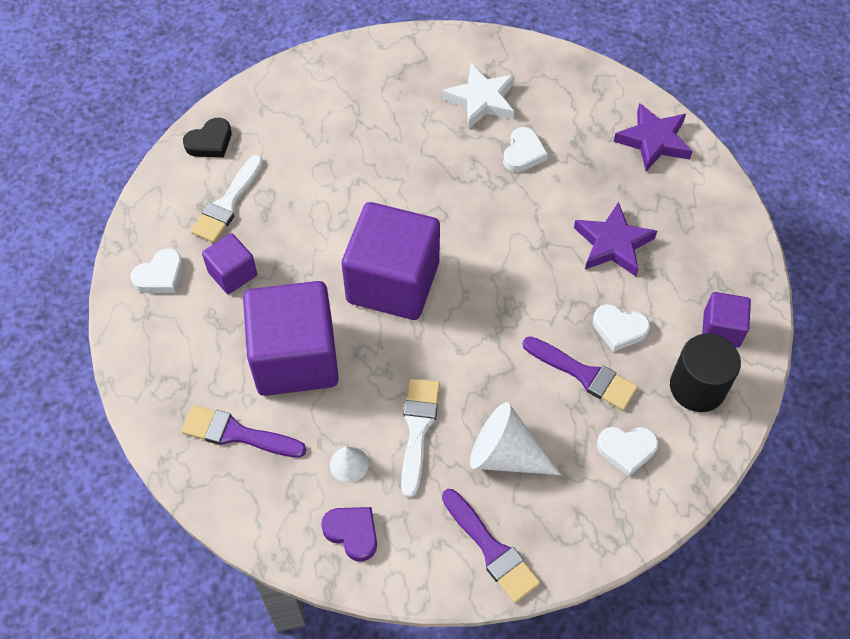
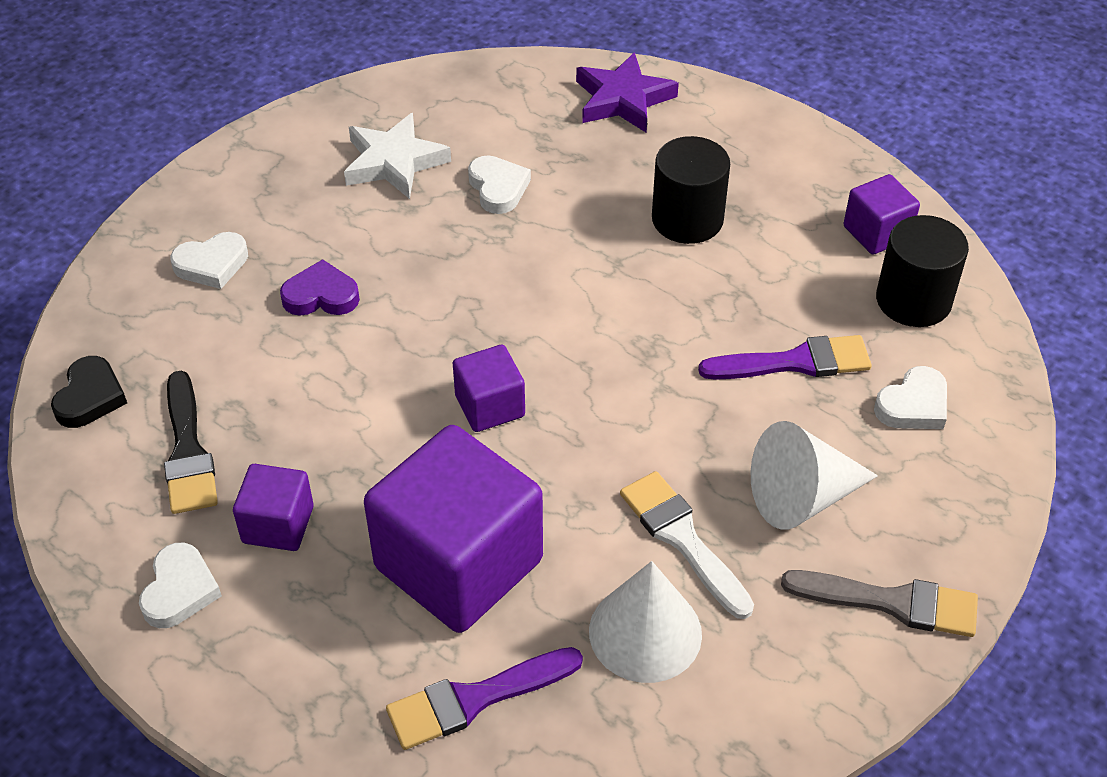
camera: 40 degrees left, 10 degrees down
(227, 203) = (188, 451): white brush -> black brush
(349, 464) = (645, 632): white cone -> white cone, size x1.89
(352, 533) = (728, 703): purple heart -> purple heart (321, 296)
(393, 282) = (490, 406): purple cube -> purple cube, size x0.49
(491, 549) = (891, 602): purple brush -> grey brush
(613, 244) = (687, 219): purple star -> black cylinder
(619, 329) = (781, 296): white heart -> white heart (212, 264)

